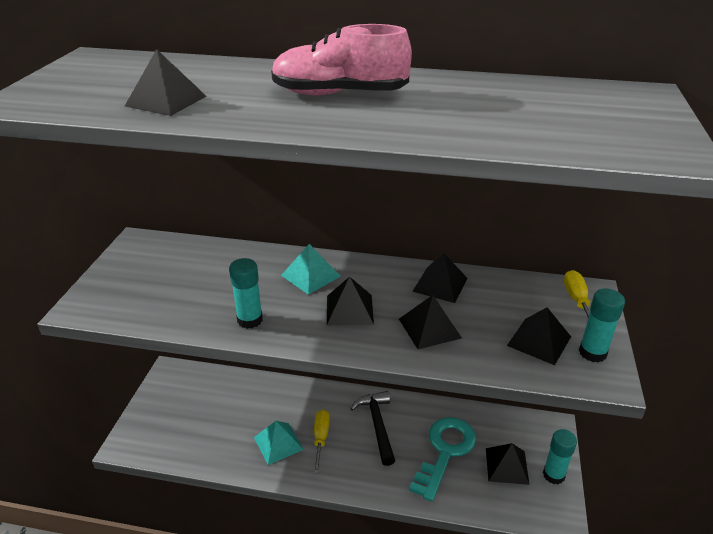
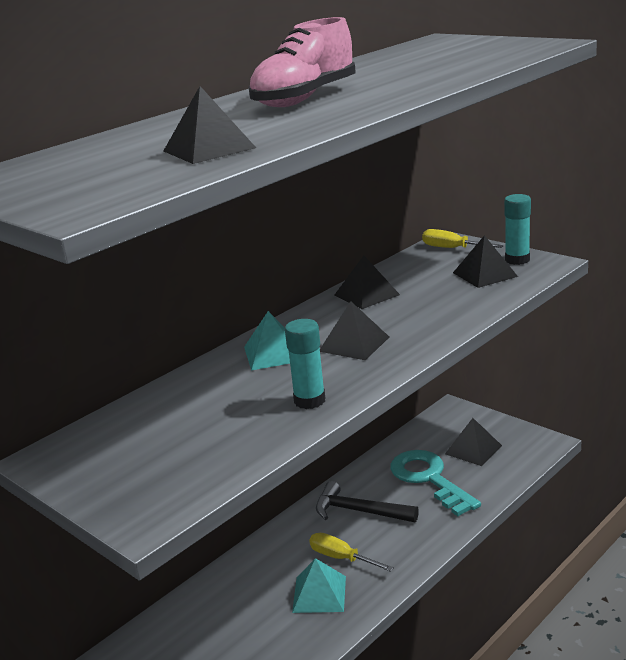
camera: 55 degrees left, 10 degrees down
(429, 328) = (423, 313): black pyramid -> none
(553, 475) = (501, 429): turquoise glue stick -> none

